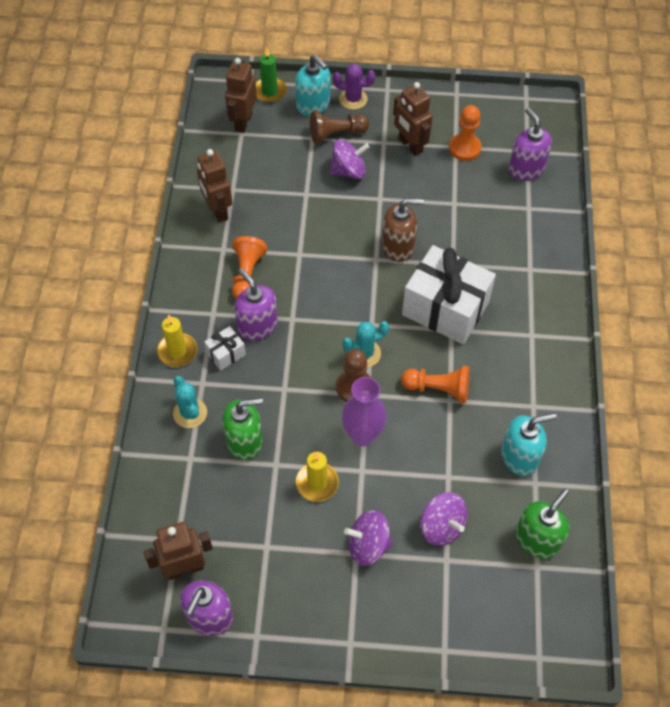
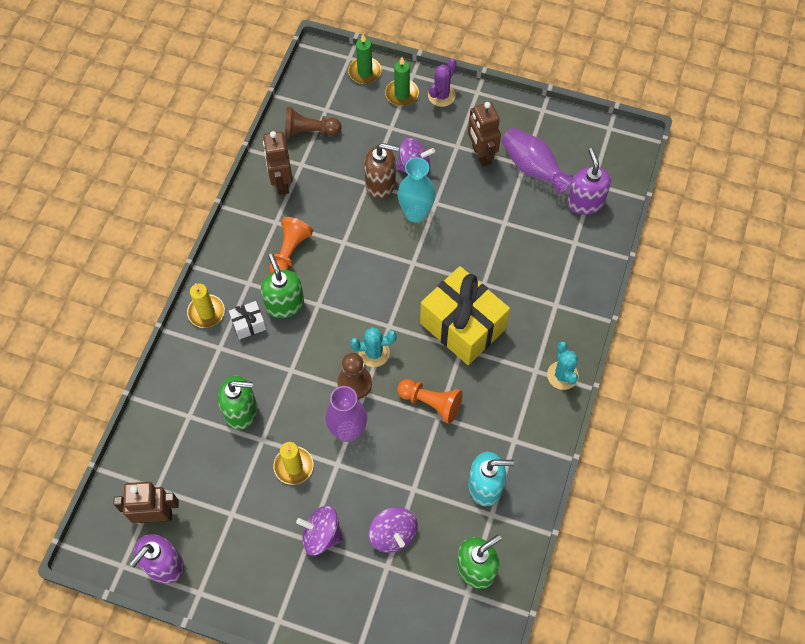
camera: 15 degrees right, 5 degrees up
(190, 413) = (201, 373): turquoise cactus -> turquoise cactus (562, 375)
(243, 122) = (331, 98): brown robot -> none
(257, 326) = (284, 304): purple soap dispenser -> green soap dispenser
(313, 105) = (402, 94): turquoise soap dispenser -> green candle
(336, 134) = (414, 128): brown pawn -> brown pawn (309, 132)
(353, 99) = (441, 95): purple cactus -> purple cactus turned 75 degrees counterclockwise
(363, 212) = (416, 213): none -> turquoise vase
(398, 246) = (437, 255): brown soap dispenser -> brown soap dispenser (380, 184)
(445, 308) = (462, 326): white gift -> yellow gift
(464, 148) = (532, 168): orange pawn -> purple vase

